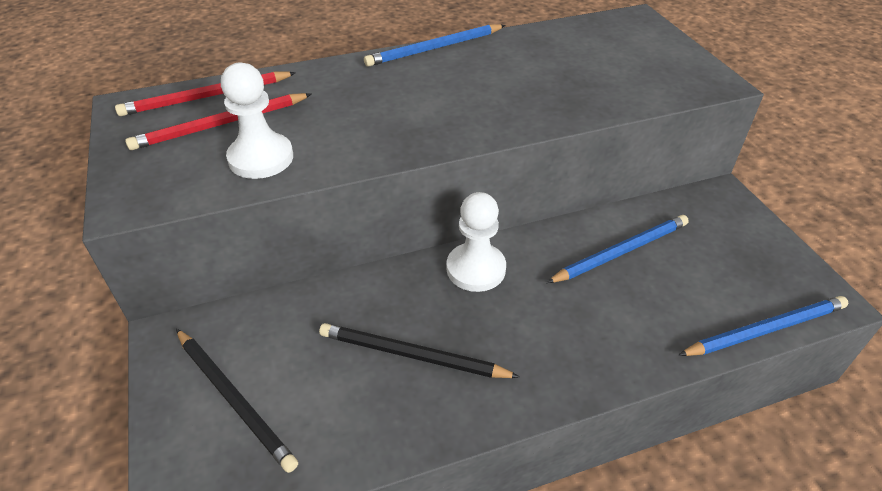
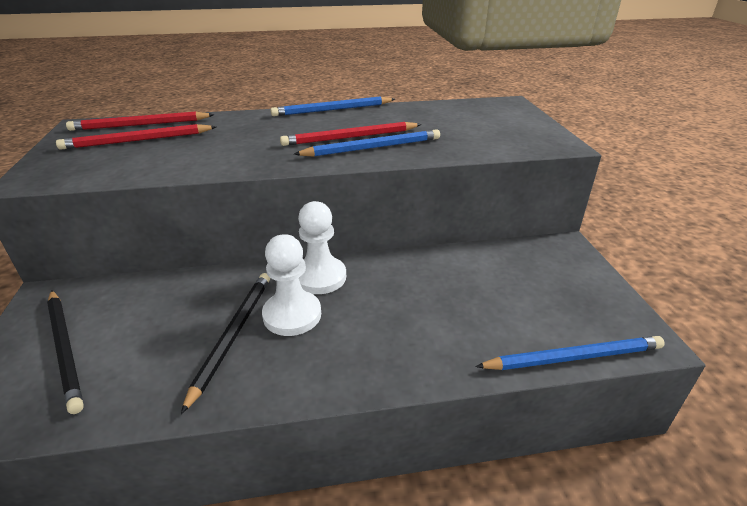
camera: 10 degrees right, 10 degrees down
(261, 158) = (151, 161): white pawn -> white pawn (292, 315)
(413, 355) = (232, 335): black pencil -> black pencil turned 75 degrees clockwise
(479, 94) = (350, 137): none -> red pencil
(620, 252) = (454, 278): blue pencil -> blue pencil (372, 148)

